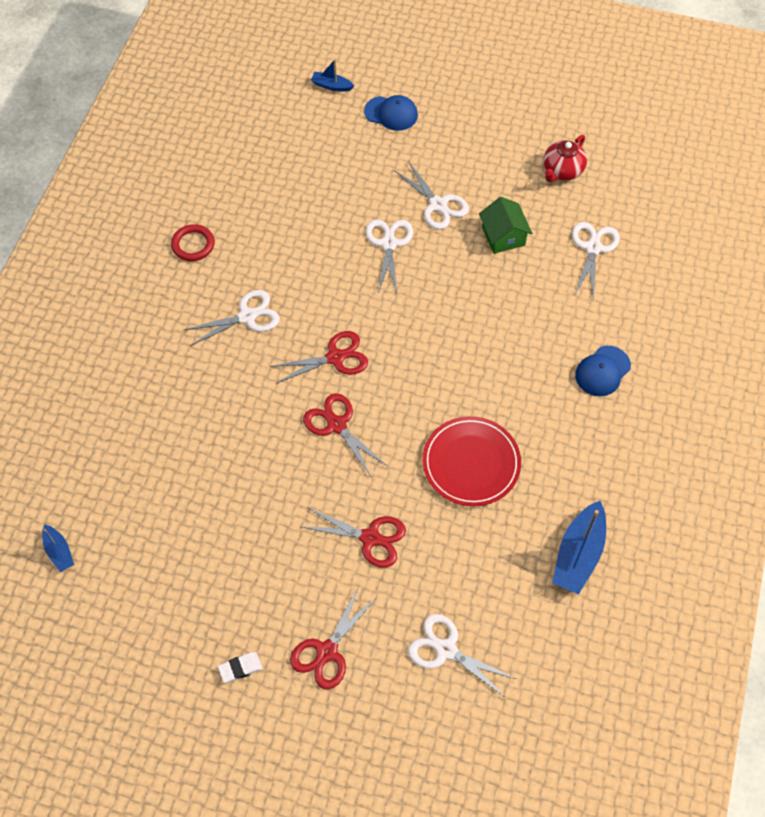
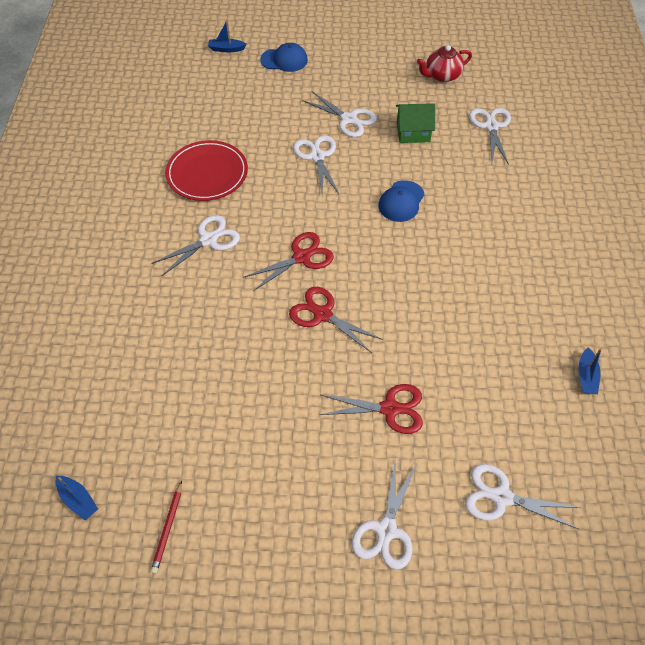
camera: 15 degrees left, 5 degrees down
(131, 598) = (168, 528): none -> red pencil
(193, 245) = (140, 191): red ring -> none
(240, 668) = (303, 571): white eraser -> none
(327, 651) = (386, 530): red scissors -> white scissors
(471, 463) = (458, 319): red plate -> red plate (207, 173)
(503, 236) = (413, 132): green house -> green house turned 60 degrees counterclockwise
(562, 171) = (442, 76): red teapot -> red teapot turned 45 degrees clockwise
(578, 554) = (586, 376): blue boat -> blue boat, size x0.54
(602, 371) = (540, 218): blue cap -> blue cap (401, 201)

